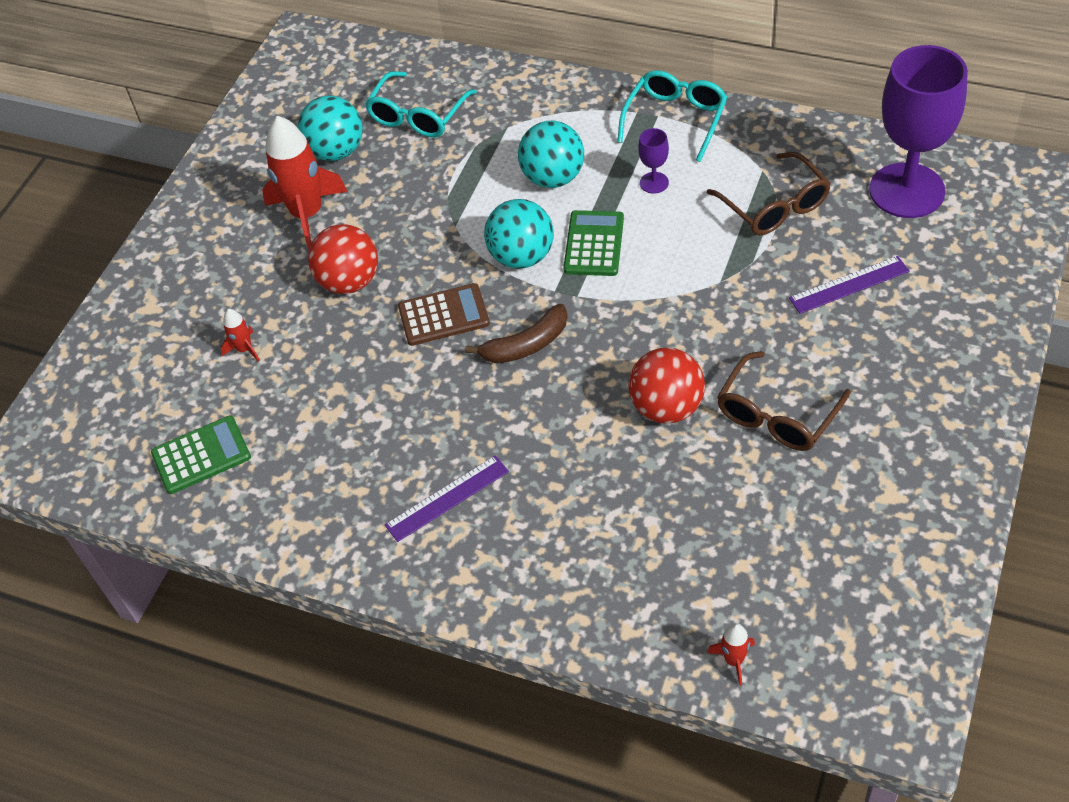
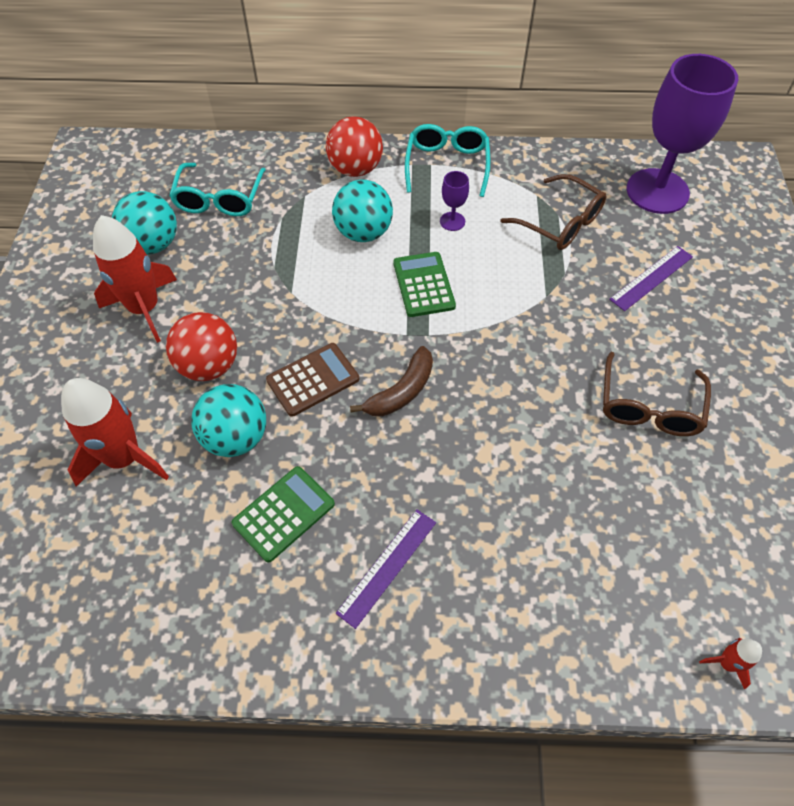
camera: 25 degrees left, 5 degrees up
(201, 455) = (113, 586): green calculator -> green calculator (284, 514)
(244, 349) = (124, 458): red rocket -> red rocket, size x2.22
(522, 257) = (364, 309): turquoise ball -> turquoise ball (236, 438)
(666, 407) = (552, 422): red ball -> red ball (355, 169)

